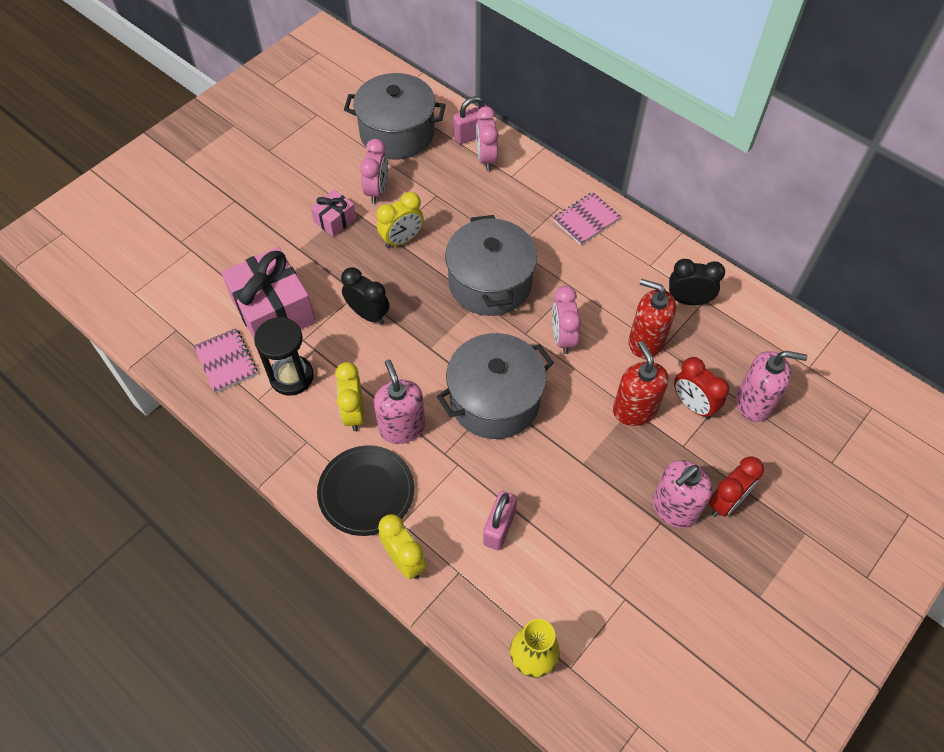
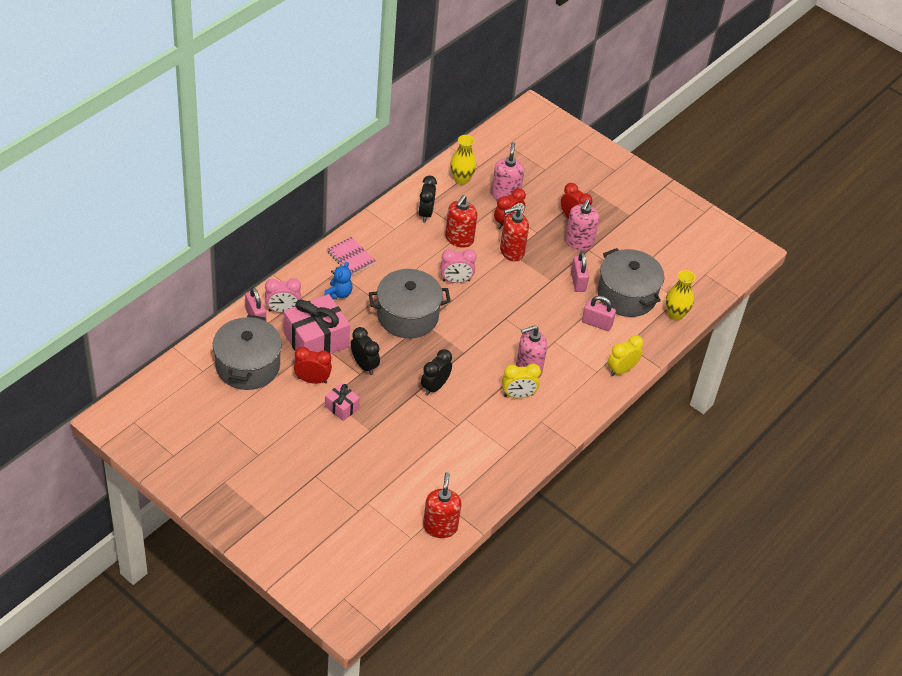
camera: 95 degrees left, 10 degrees down
(144, 322) = (440, 527): none -> red soap dispenser
(226, 361) = (476, 471): pink notebook -> none
(273, 311) = (431, 444): pink gift -> pink gift (316, 340)
(291, 377) = (489, 431): black hourglass -> none
(366, 492) = (576, 389): black plate -> none
(377, 191) = (312, 380): pink clock -> red clock
(402, 240) = (364, 365): yellow clock -> black clock
(495, 400) = (506, 320): grey pot -> grey pot (627, 295)
(520, 210) = (338, 293): none -> blue teddy bear
(586, 503) = (578, 281): none -> pink padlock
(674, 508) = (579, 242): pink soap dispenser -> pink soap dispenser turned 60 degrees clockwise
(771, 344) = (461, 179): none -> yellow vase

